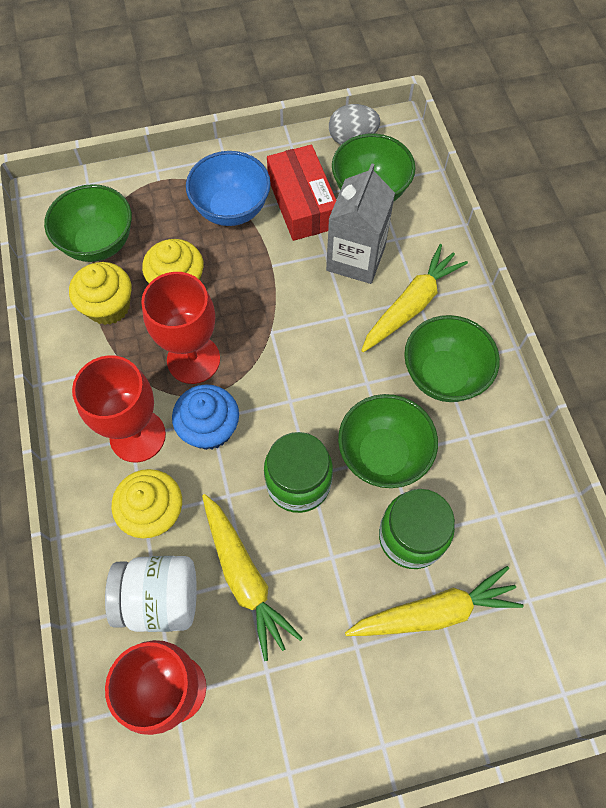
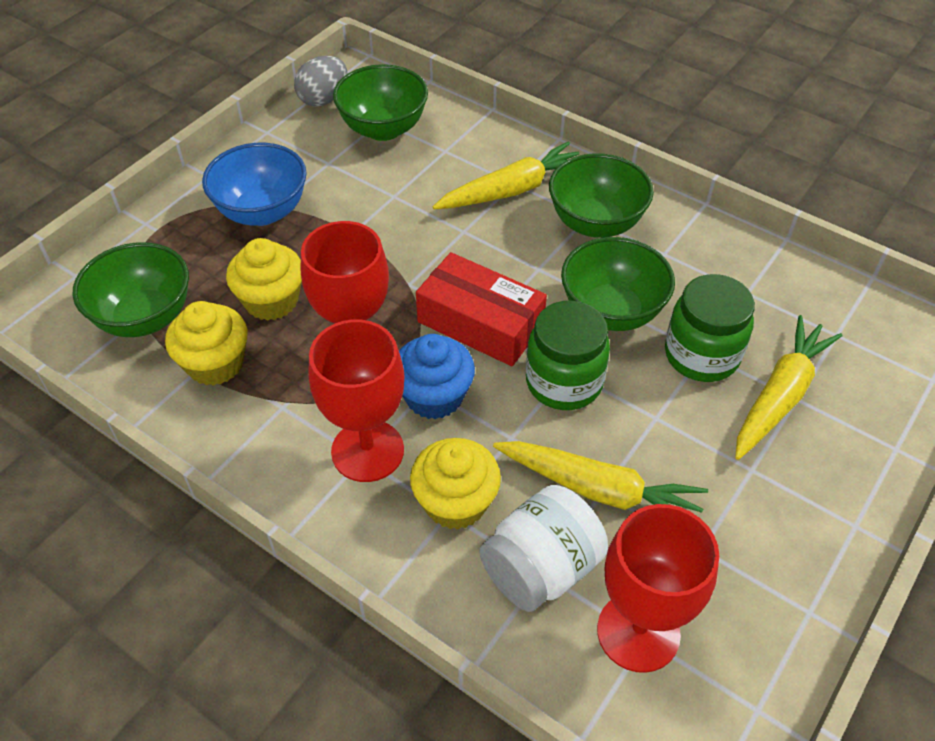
camera: 40 degrees left, 15 degrees down
(302, 203) = (328, 170): red box -> red box (480, 323)
(355, 258) = (425, 184): grey carton -> none
(411, 305) = (512, 190): yellow carrot -> yellow carrot turned 60 degrees clockwise

